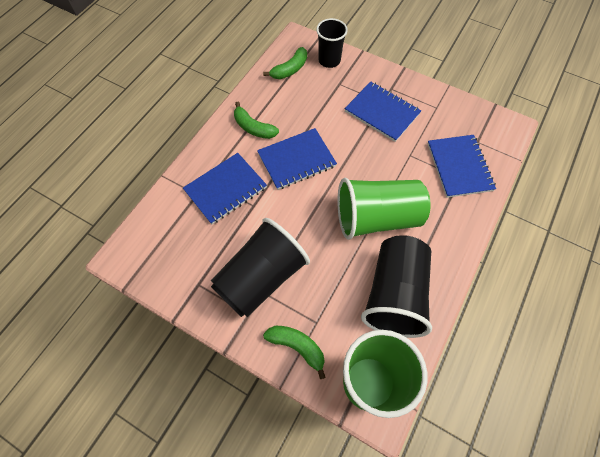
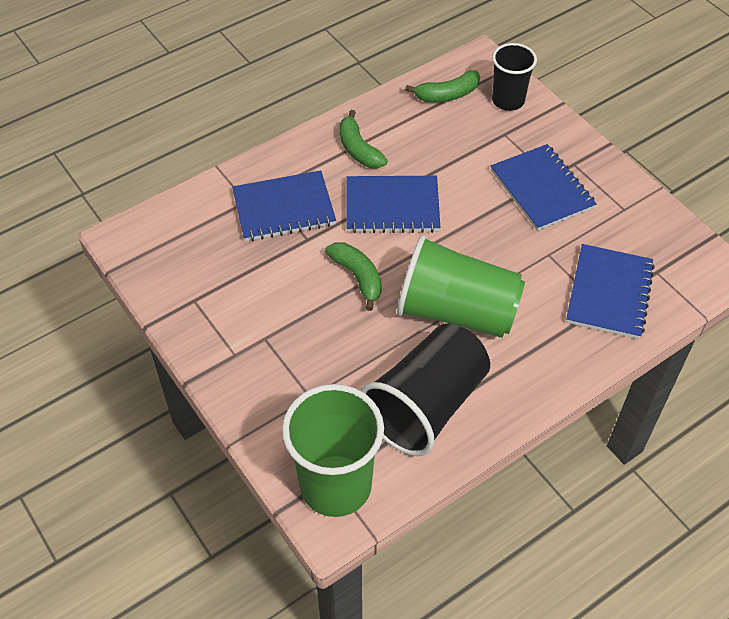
camera: 25 degrees right, 10 degrees down
(261, 277) = (272, 322): black cup -> none
(297, 346) = (272, 412): green banana -> green banana (358, 277)

